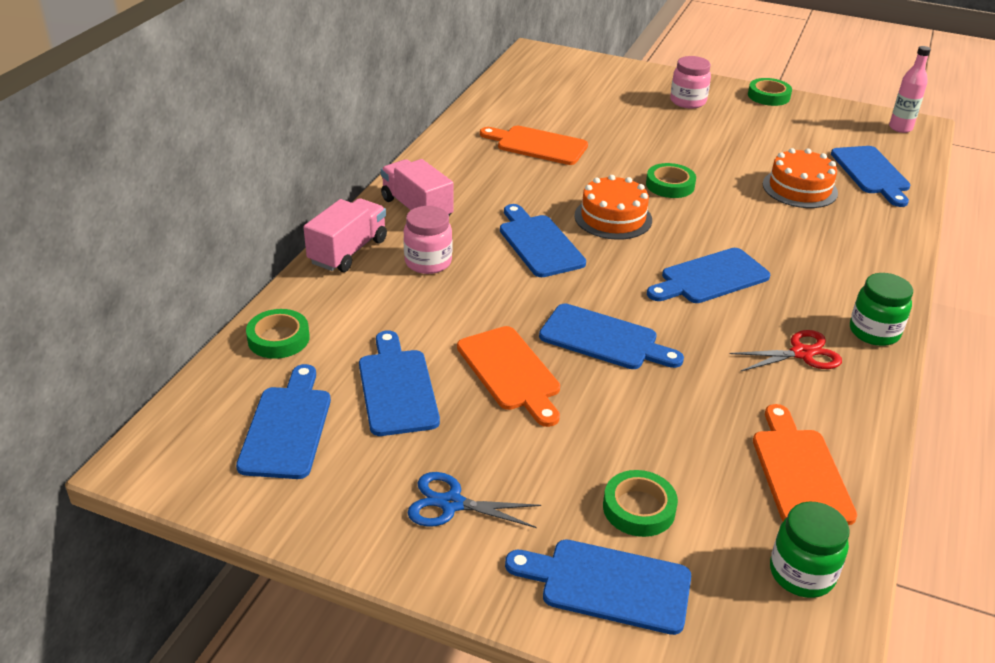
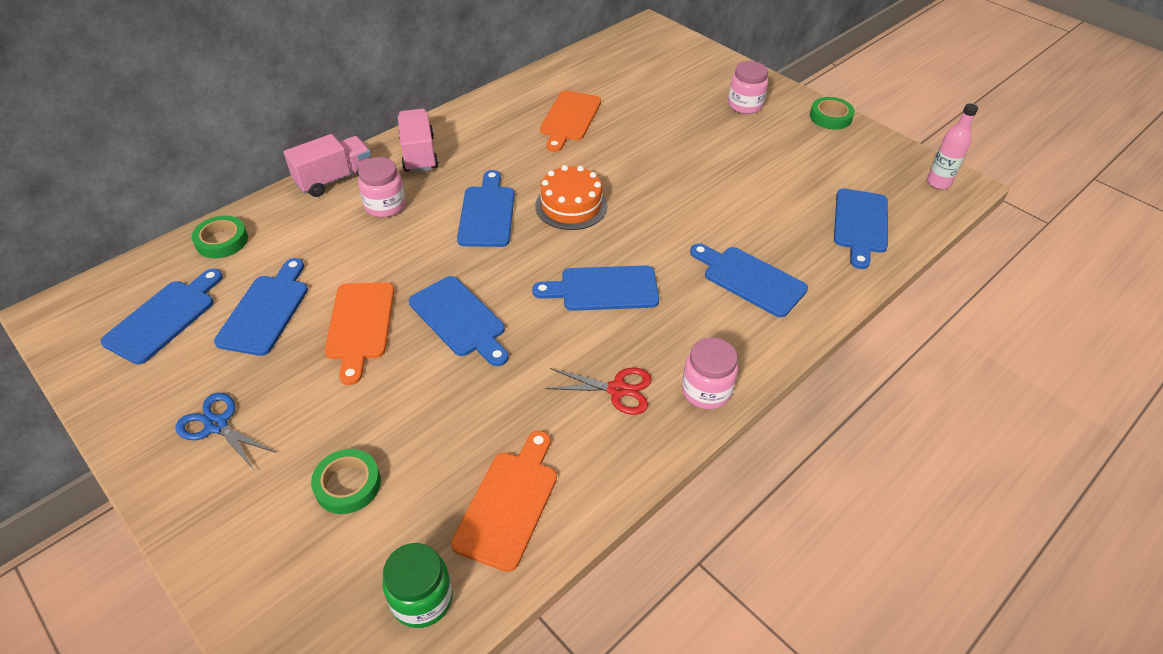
camera: 25 degrees right, 10 degrees up
(538, 145) = (569, 118): orange cutting board -> orange cutting board turned 120 degrees counterclockwise
(608, 585) = (264, 542): blue cutting board -> blue cutting board (750, 279)
(670, 185) = (650, 187): green tape -> none
(799, 188) = (771, 222): orange cake -> none
(874, 332) = (706, 391): green jar -> pink jar

